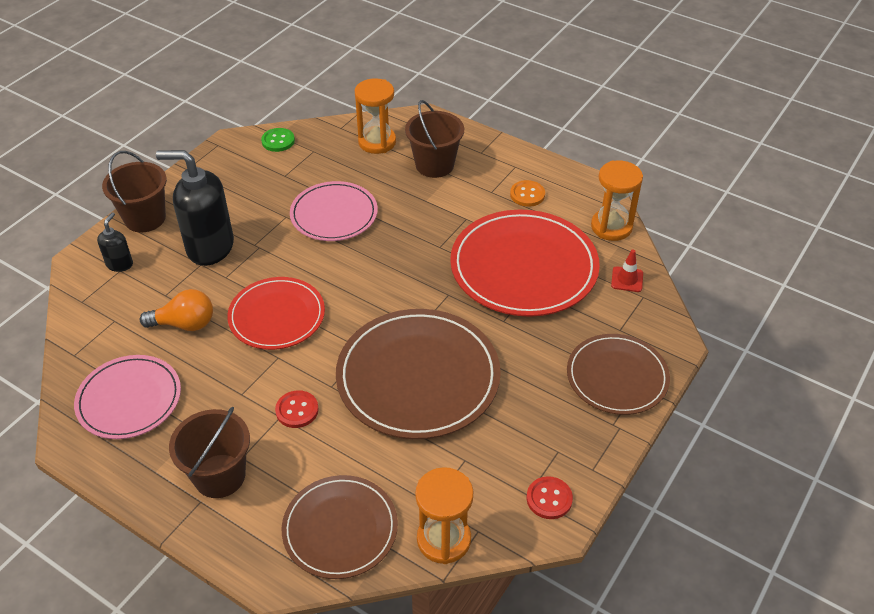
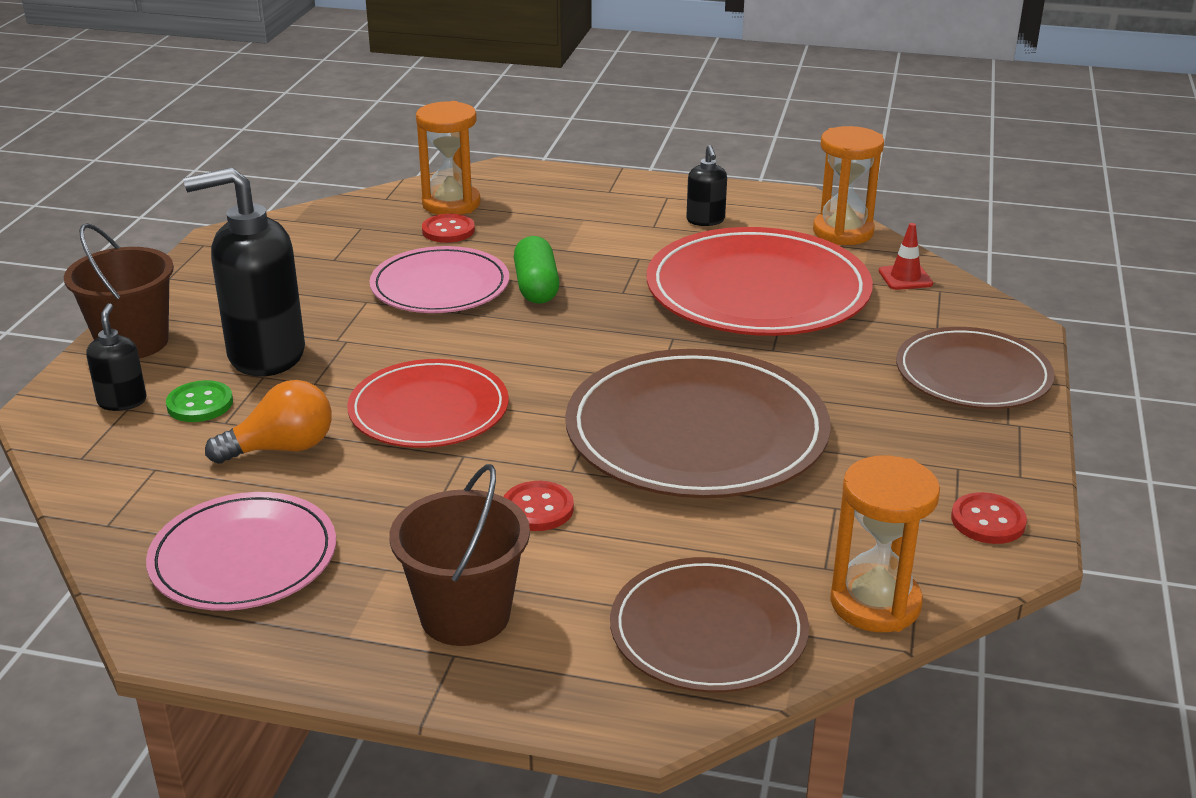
camera: 20 degrees left, 15 degrees down
(278, 141) = (298, 226): green button -> green button (200, 404)
(363, 166) = (448, 230): none -> red button
(390, 229) = (536, 287): none -> green capsule
(434, 165) = (552, 213): brown bucket -> none
(527, 194) = (705, 220): orange button -> black soap dispenser

